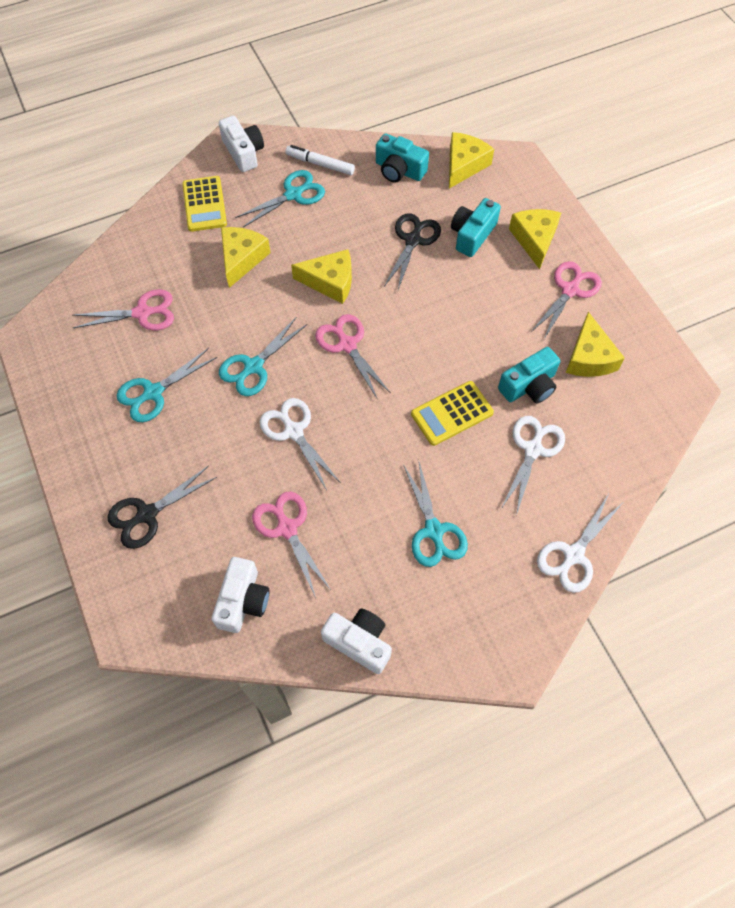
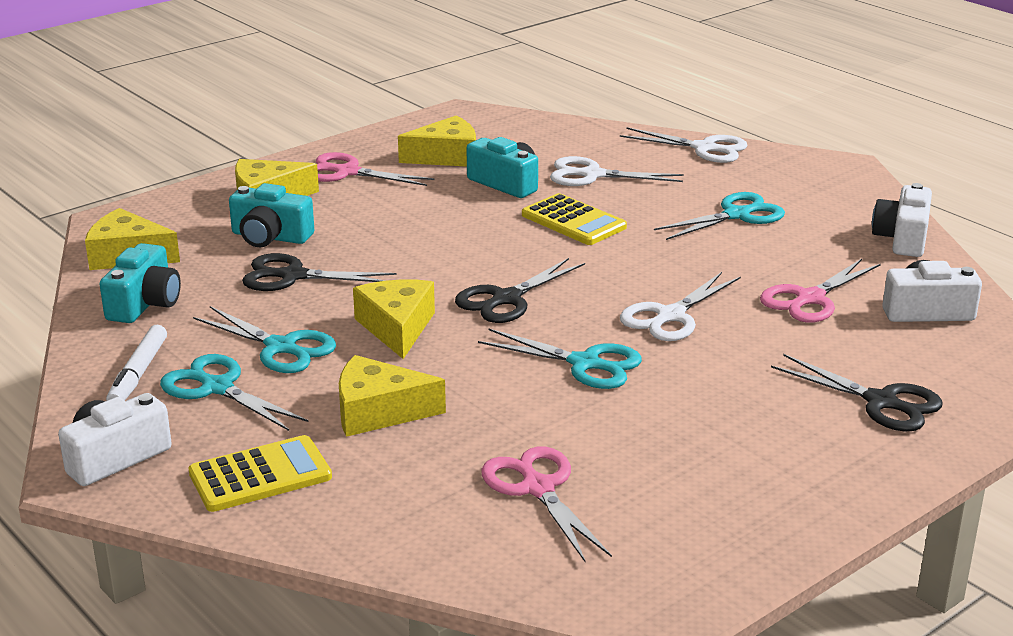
camera: 105 degrees left, 35 degrees down
(153, 393) = (686, 441): turquoise scissors -> turquoise scissors (281, 347)
(347, 344) = (506, 299): pink scissors -> black scissors

